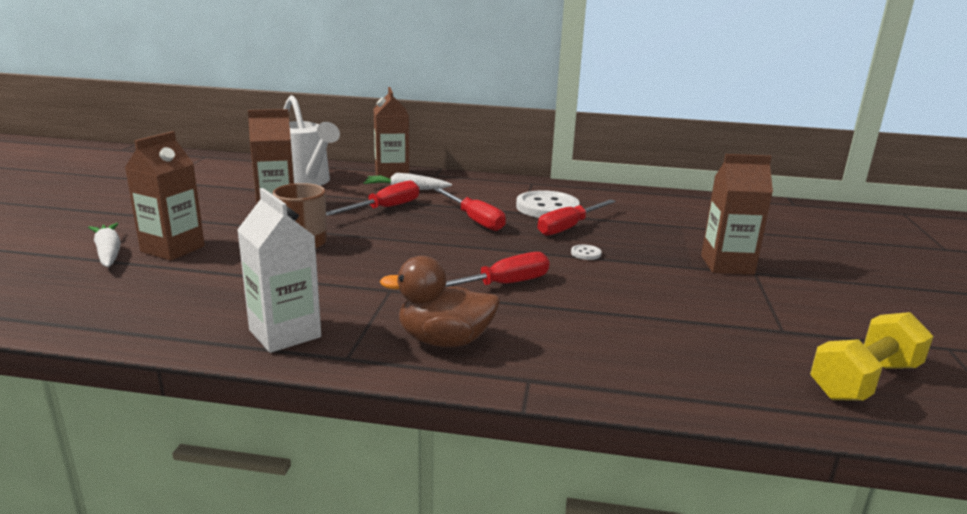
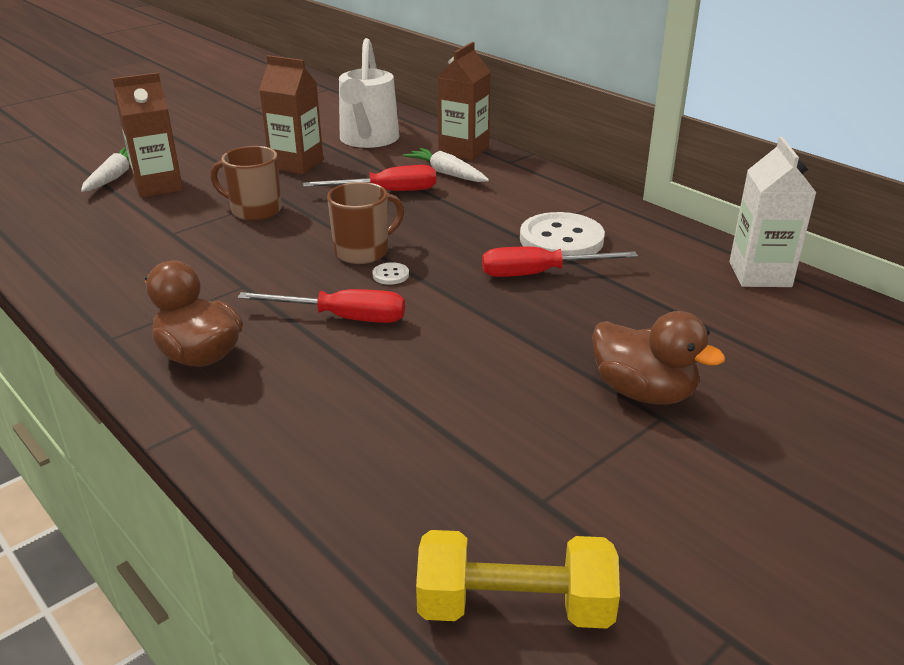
camera: 40 degrees right, 10 degrees up
(285, 333) = (106, 297): white carton -> white carton (760, 274)
(437, 245) = (363, 251): none -> brown mug
(474, 220) = (451, 232): red screwdriver -> none
(586, 253) = (496, 313): white button -> white button (390, 275)
(727, 265) = (643, 392): brown carton -> brown duck

